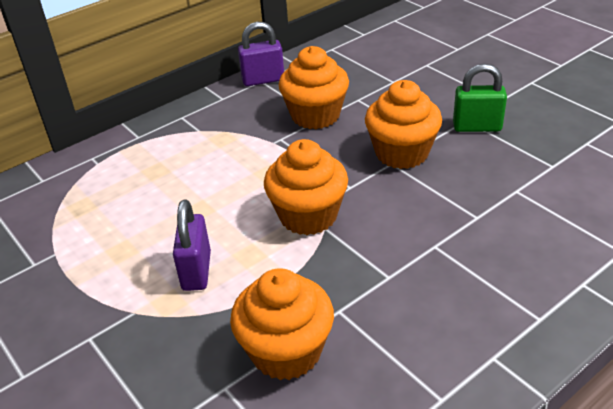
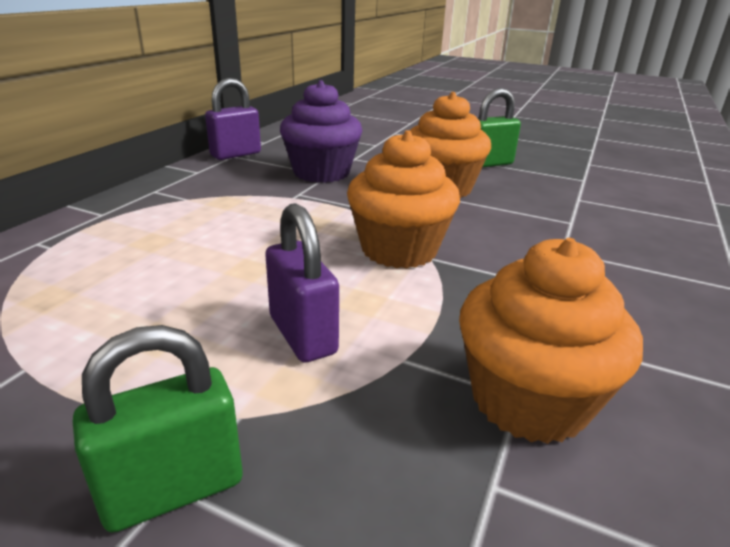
camera: 30 degrees left, 10 degrees down
(88, 339) = (174, 489): none -> green padlock
(315, 115) = (321, 173): orange cupcake -> purple cupcake

